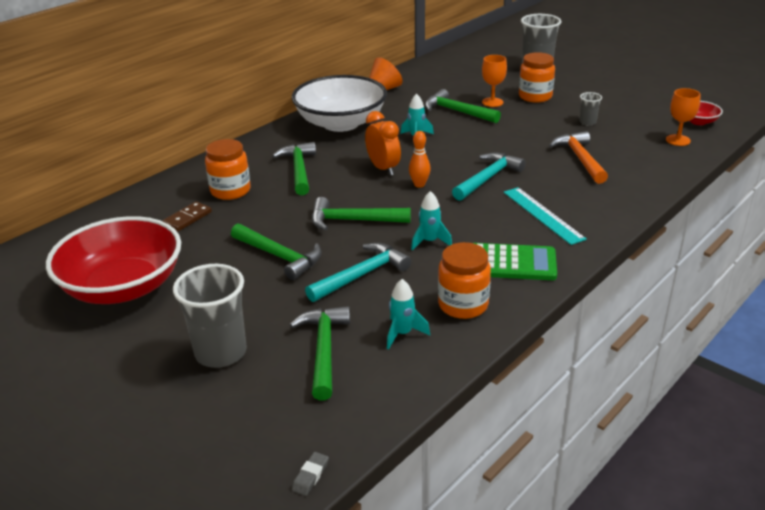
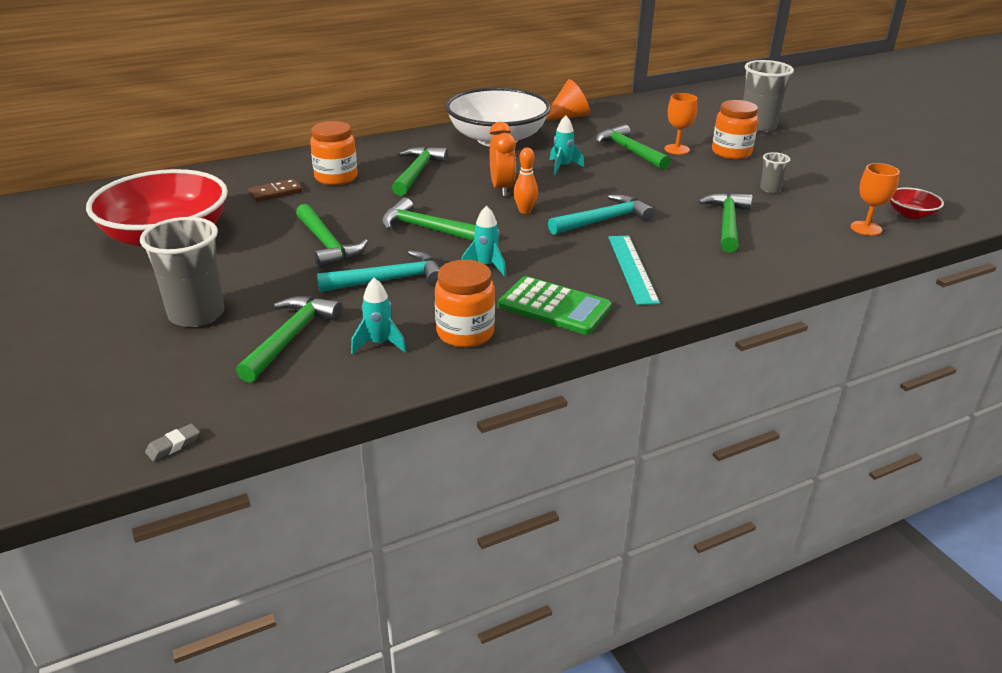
camera: 20 degrees right, 0 degrees up
(580, 159) = (727, 223): orange hammer -> green hammer

